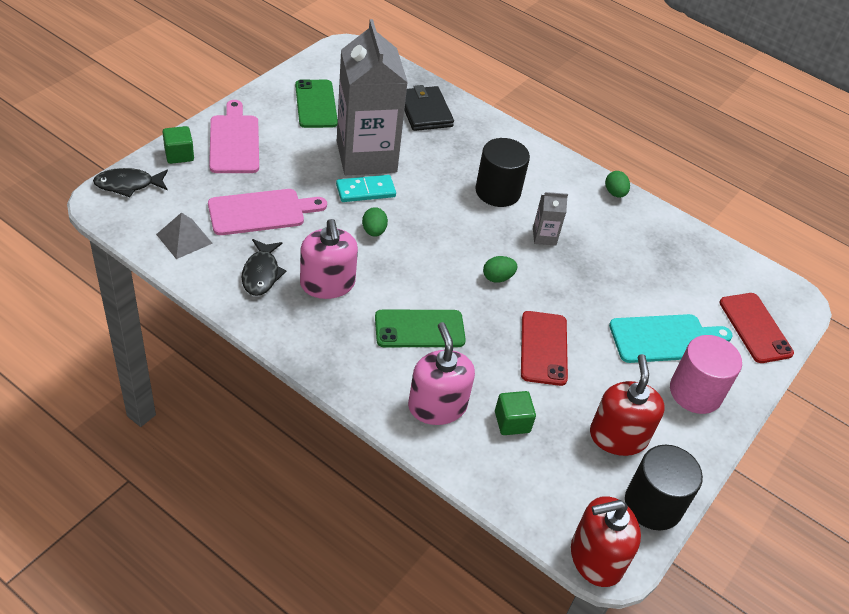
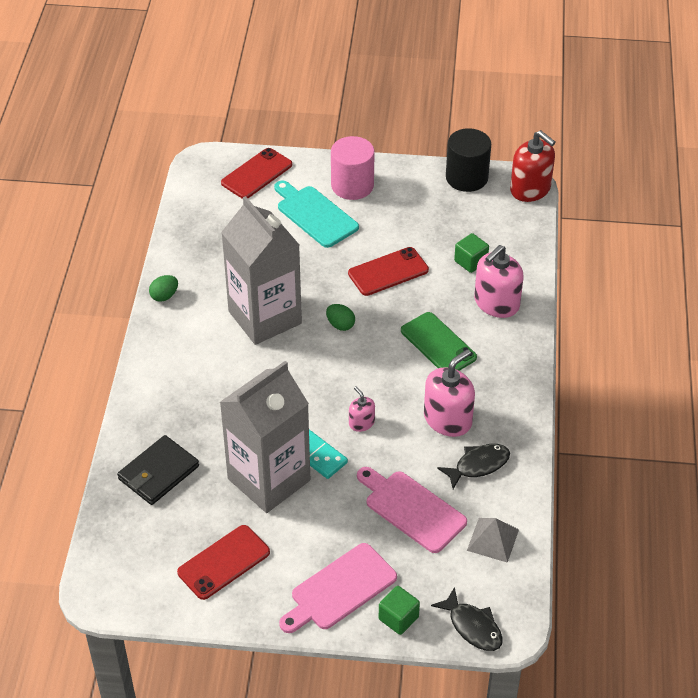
camera: 115 degrees left, 0 degrees up
(316, 104) = (224, 562): green phone -> red phone
(374, 231) = (361, 423): green egg -> pink soap dispenser
(497, 191) = (233, 369): black cylinder -> none
(544, 237) = (265, 317): grey carton -> grey carton, size x2.50
(618, 436) = (429, 209): red soap dispenser -> none

